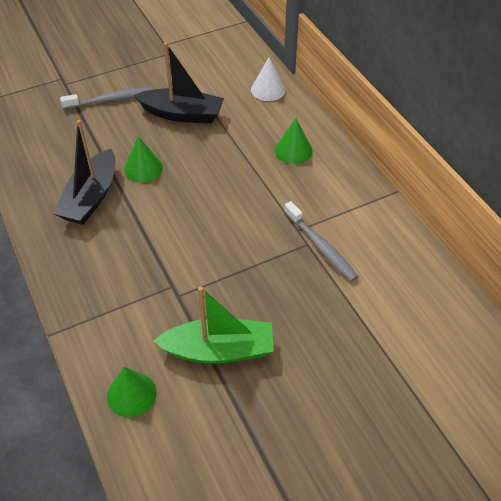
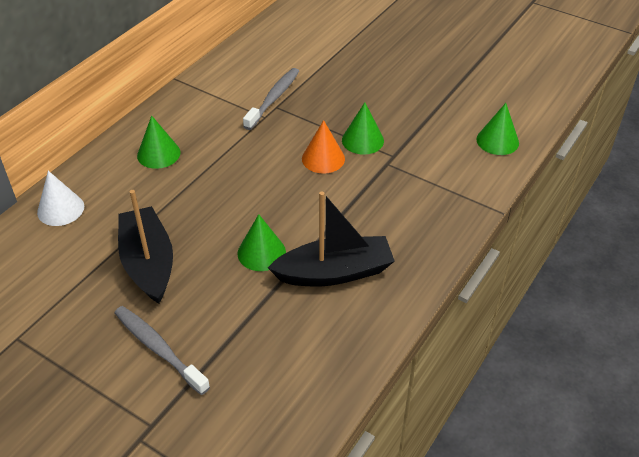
camera: 120 degrees left, 5 degrees down
(212, 245) = (323, 158): none -> orange cone
(215, 284) = (362, 140): none -> green cone
(218, 350) = (419, 114): green boat -> none

